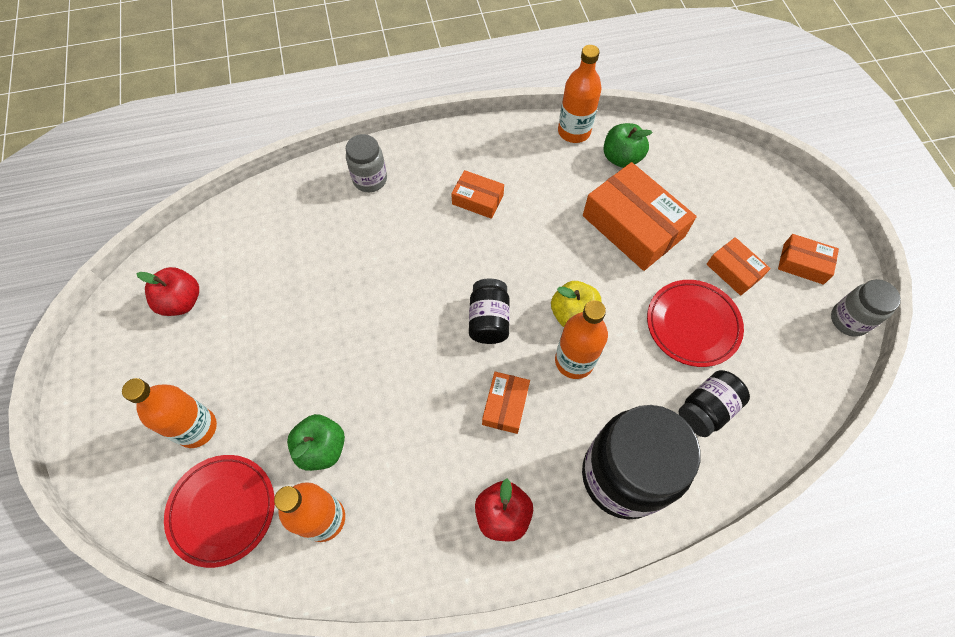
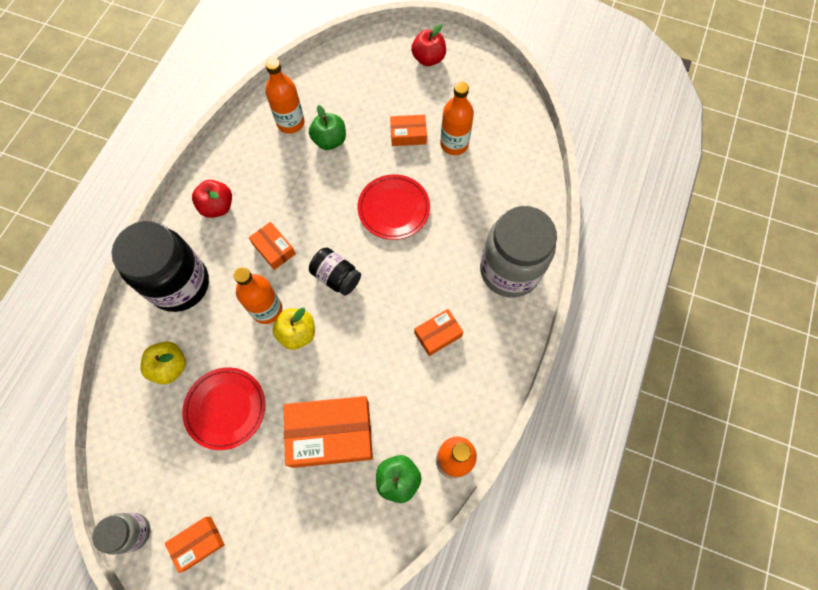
camera: 125 degrees right, 5 degrees up
(181, 301) = (484, 114): red apple -> red apple (428, 59)
(196, 428) = (391, 89): orange bottle -> orange bottle (454, 144)
(223, 510) = (334, 82): red plate -> red plate (394, 209)
(370, 179) = (509, 270): grey jar -> grey jar, size x1.98
(706, 409) = (170, 367): black jar -> yellow apple
(734, 271) = (237, 479): orange box -> orange box (408, 134)

